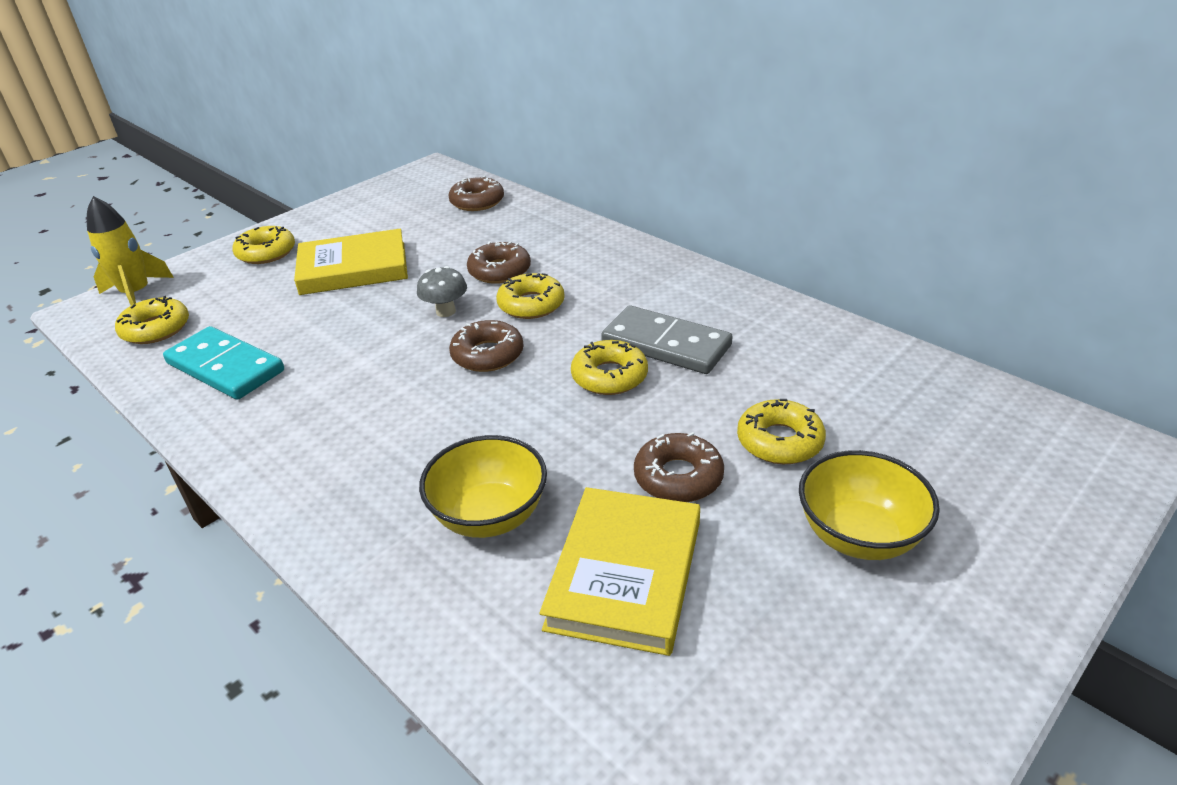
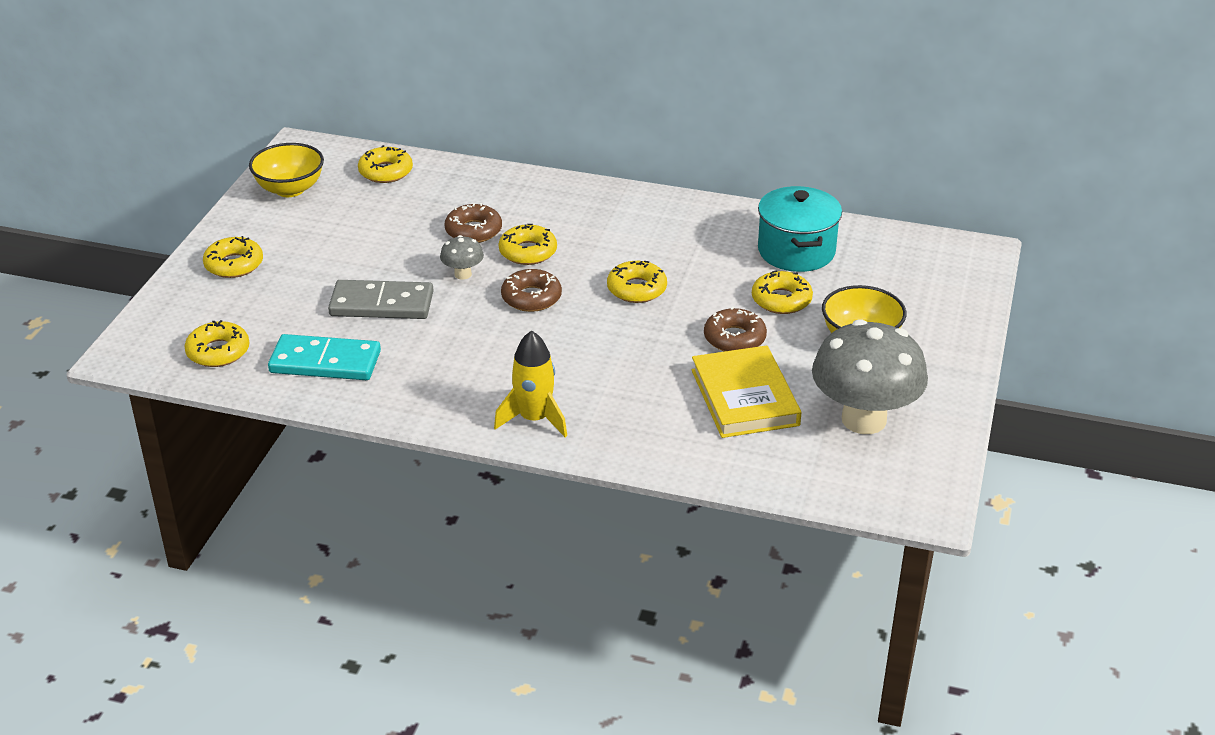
camera: 30 degrees left, 0 degrees up
(136, 294) = (154, 330): yellow rocket -> yellow rocket (534, 419)
(353, 268) = (338, 259): yellow book -> none
(477, 201) = (385, 172): brown donut -> yellow donut
(489, 516) = (635, 394): yellow bowl -> yellow bowl (290, 189)
(666, 345) = (658, 257): grey domino -> grey domino (381, 304)
(780, 685) = (864, 420): none -> grey mushroom
(843, 381) = (796, 251): none -> turquoise pot

